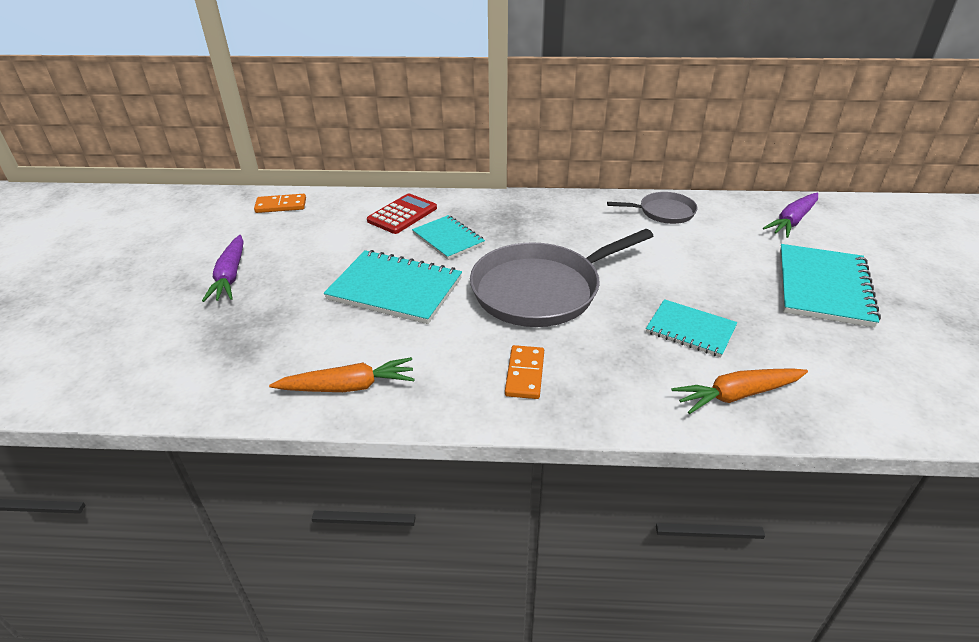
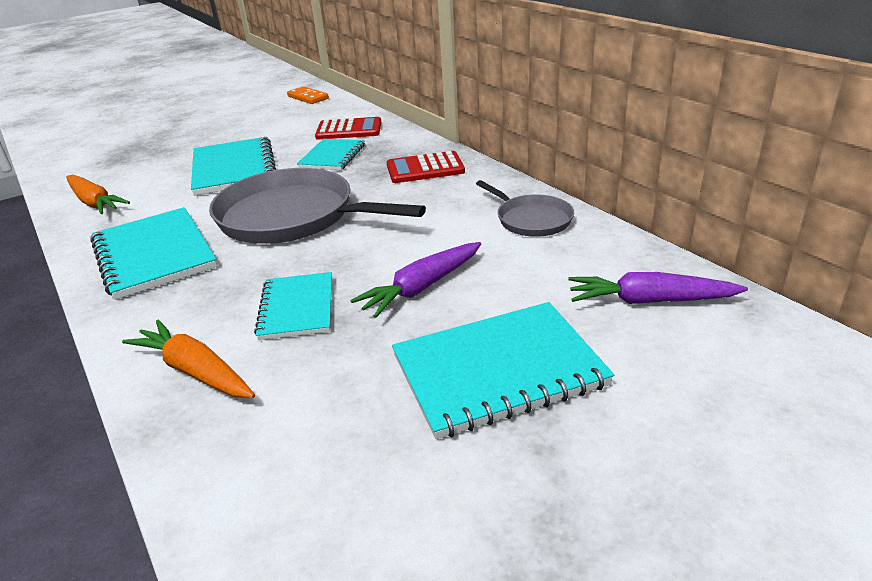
camera: 55 degrees right, 5 degrees down
(230, 276) = (199, 123): purple carrot -> purple carrot (422, 287)
(525, 374) = (154, 255): orange domino -> turquoise notebook
(534, 214) = (425, 168): none -> red calculator

